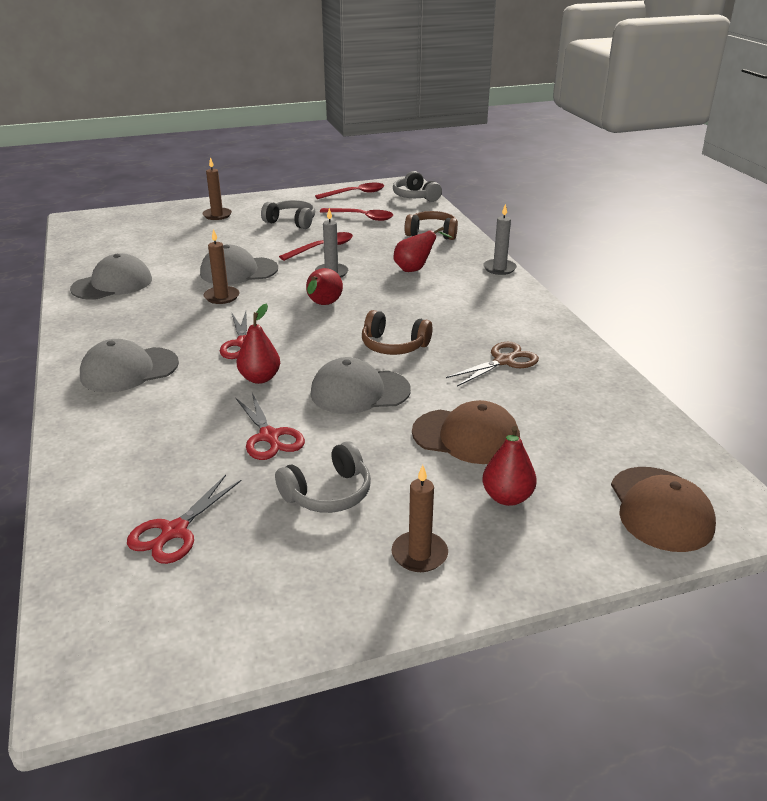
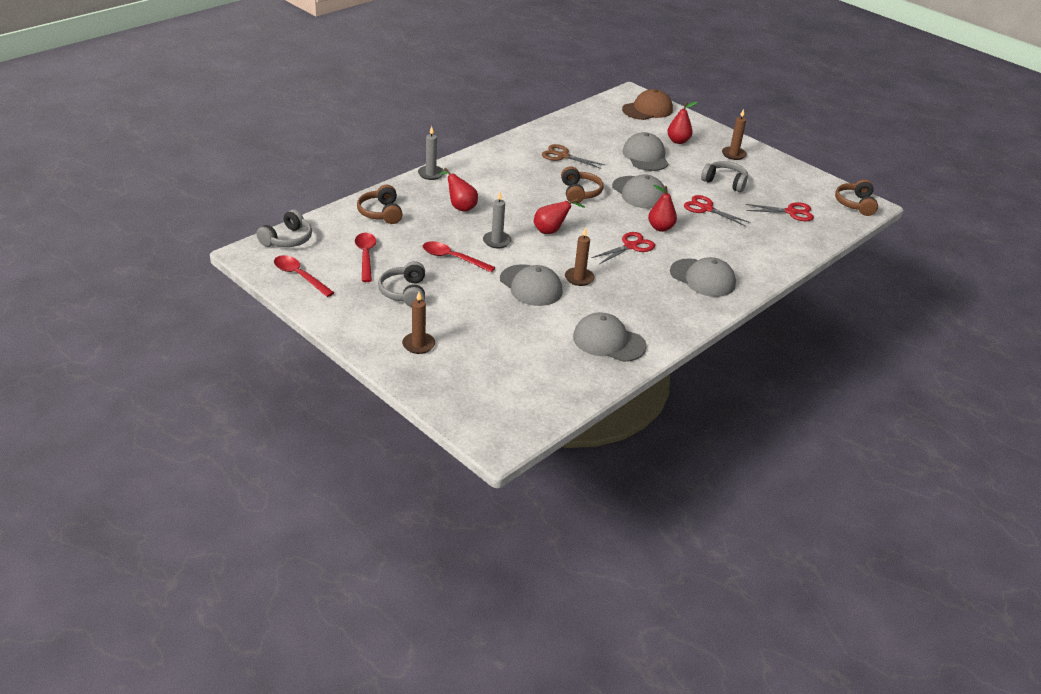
camera: 120 degrees left, 5 degrees up
(107, 654) = (855, 204): none -> brown headphones
(269, 437) = (706, 208): red scissors -> red scissors turned 90 degrees counterclockwise
(466, 436) = (645, 156): brown cap -> grey cap

